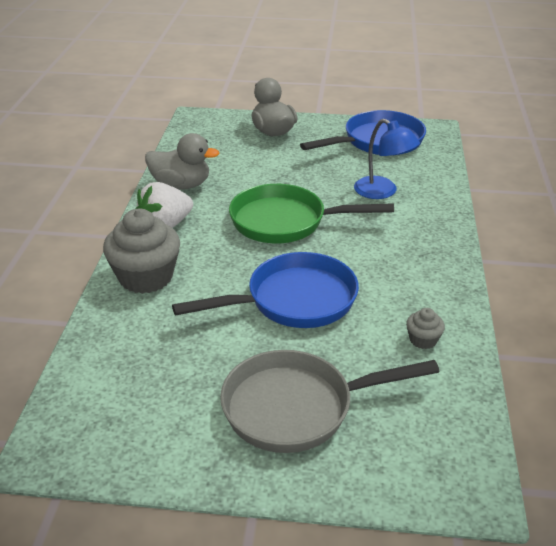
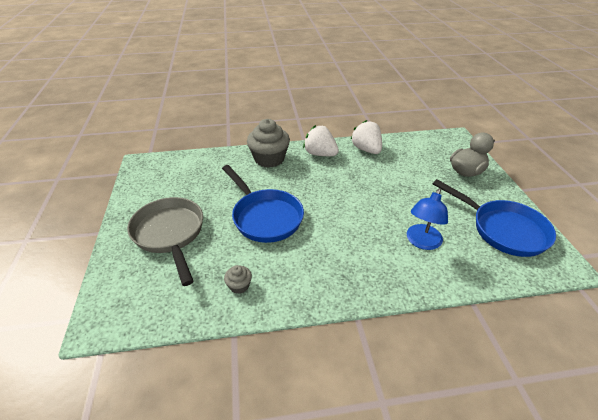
camera: 75 degrees right, 5 degrees up
(181, 185) = (366, 149): grey duck -> white strawberry
(285, 222) = (349, 198): green pan -> none

